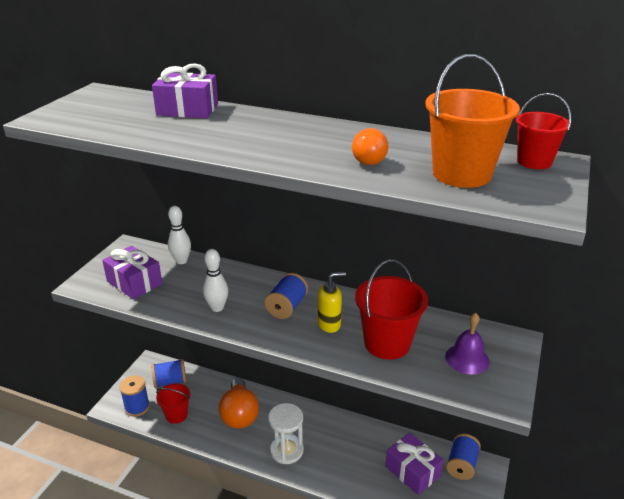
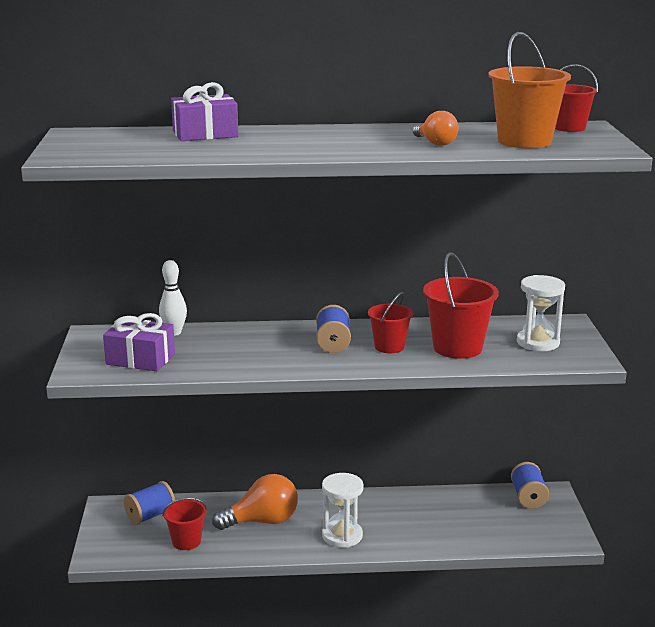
camera: 25 degrees left, 10 degrees down
(137, 407) = (130, 548): blue spool -> none
(217, 308) = (260, 358): white bowling pin -> none
(239, 414) = (262, 521): orange light bulb -> orange light bulb turned 75 degrees counterclockwise
(329, 324) = (389, 347): yellow soap dispenser -> red bucket
(412, 471) = (485, 515): purple gift -> none
(467, 358) = (538, 342): purple bell -> white hourglass

